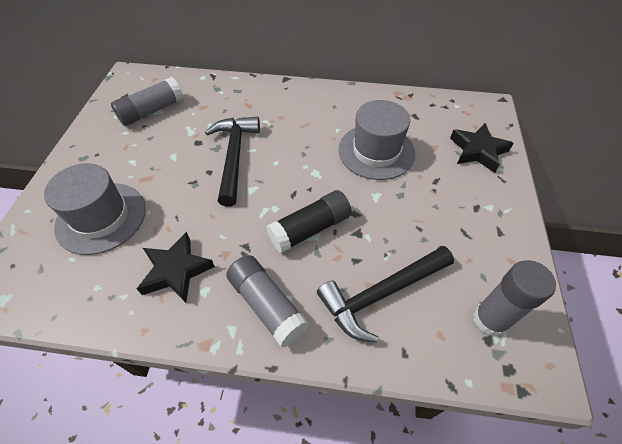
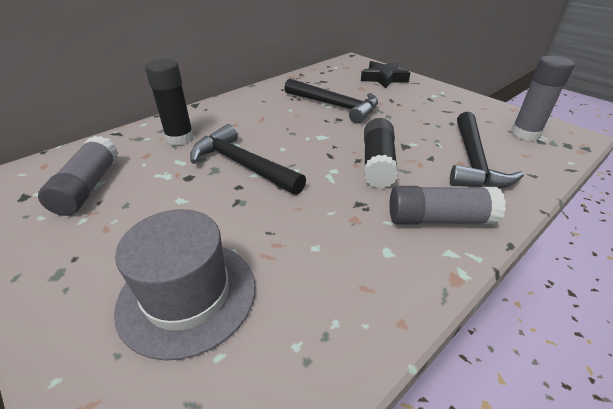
camera: 50 degrees left, 15 degrees down
(176, 271) = (342, 261): black star -> none
(235, 105) = (180, 138): none -> black glue stick
(376, 151) = (335, 106): grey hat -> black hammer

